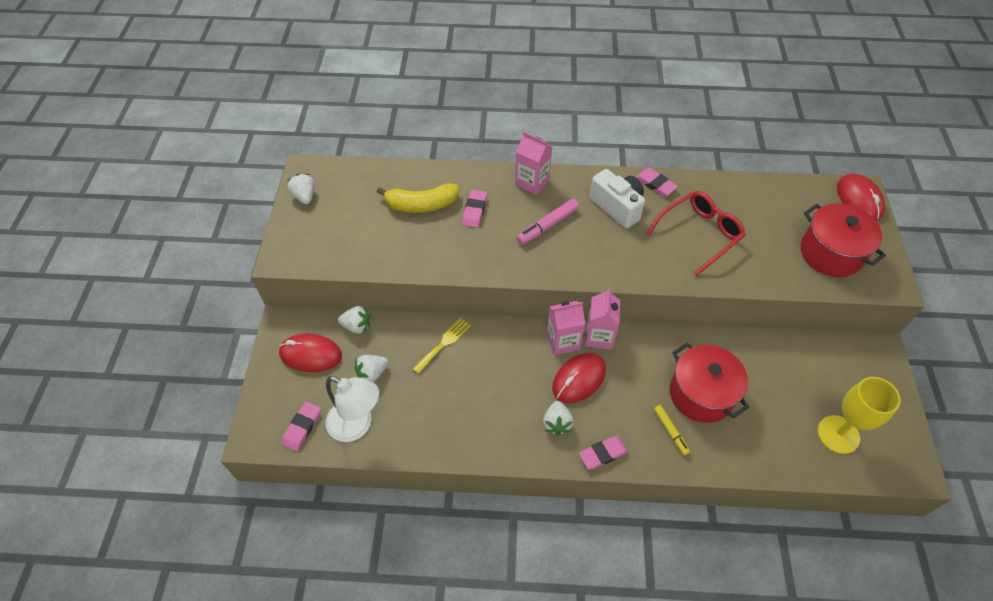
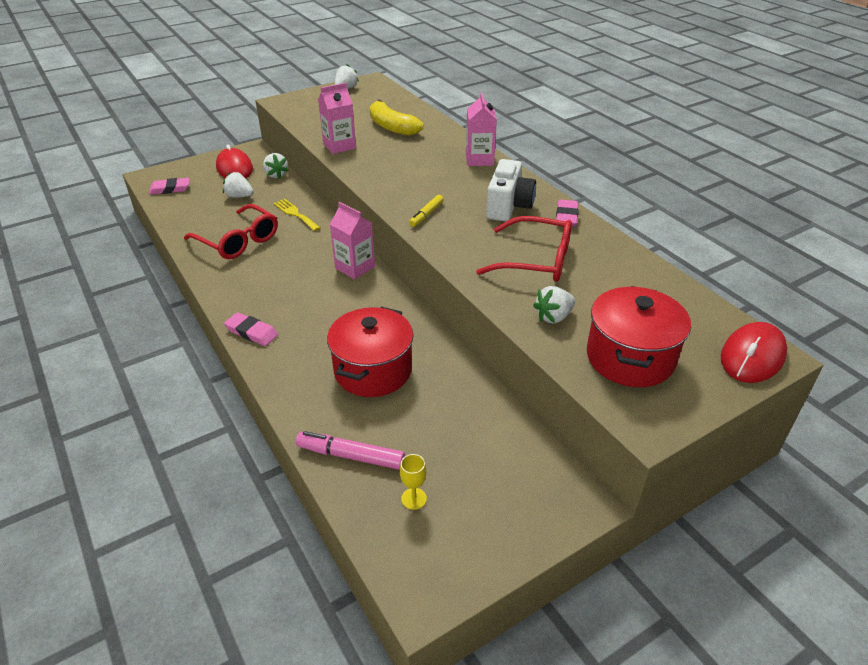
camera: 55 degrees right, 15 degrees down
(357, 425) = (188, 208): white lamp -> none
(444, 343) = (295, 214): yellow fork -> yellow fork turned 135 degrees counterclockwise
(454, 407) = (238, 241): none -> red glasses
(474, 210) = (414, 148): pink eraser -> none
(547, 226) = (439, 182): pink marker -> pink marker (351, 456)
(557, 423) = (264, 295): white strawberry -> white strawberry (553, 317)
(579, 379) = (322, 290): red mouse -> none
(599, 336) = (380, 284): pink carton -> pink carton (339, 146)
(670, 431) = (309, 365): yellow marker -> yellow marker (426, 214)
(838, 434) = (414, 499): yellow goblet -> yellow goblet, size x0.45

